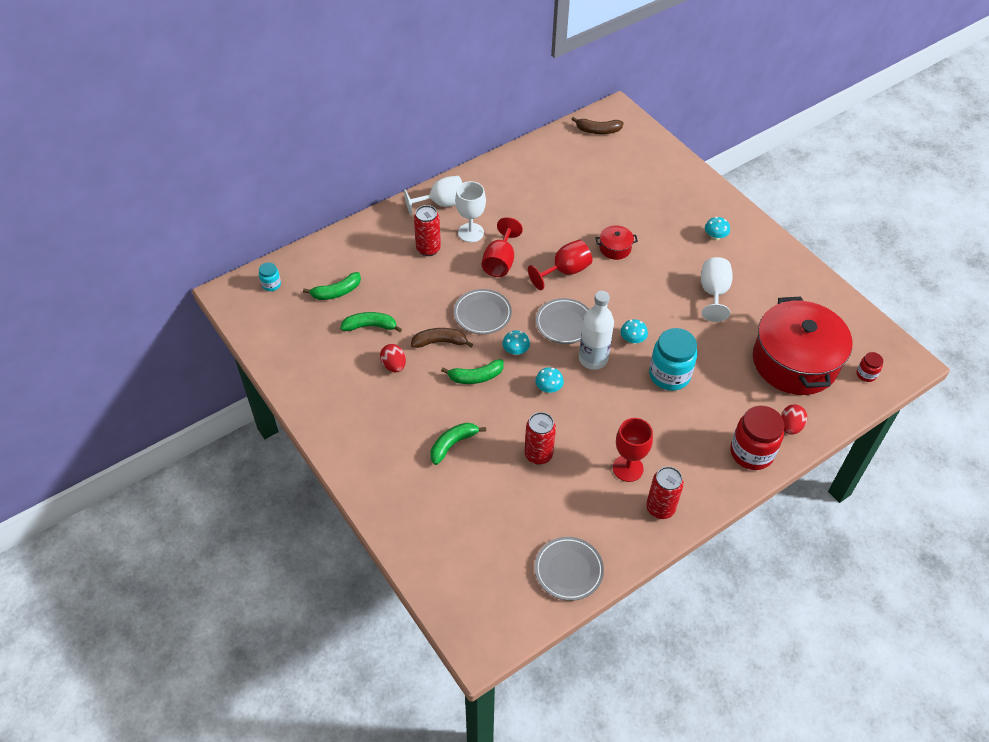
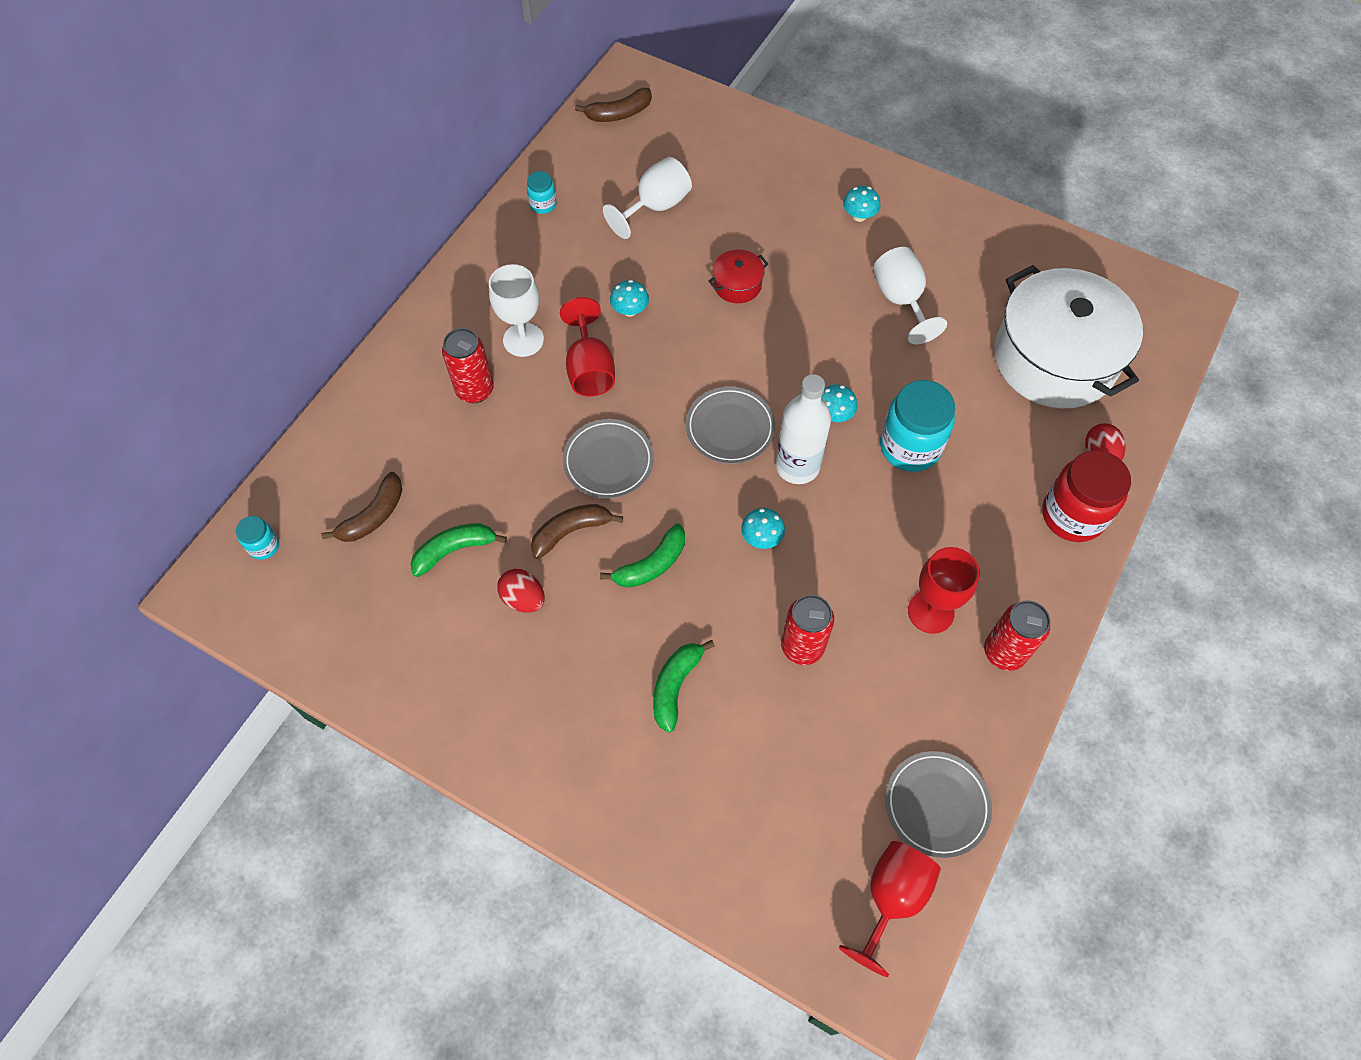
camera: 25 degrees left, 10 degrees up
(336, 292) = (373, 516): green banana -> brown banana
(442, 203) = (456, 310): white goblet -> white goblet (656, 207)
(515, 351) = (685, 499): turquoise mushroom -> turquoise mushroom (630, 310)
(523, 165) = (543, 204): none -> turquoise jar
(565, 271) = (688, 347): red goblet -> red goblet (891, 898)
(794, 361) = (1054, 359): red pot -> white pot
(866, 374) = (1148, 340): red jar -> none

